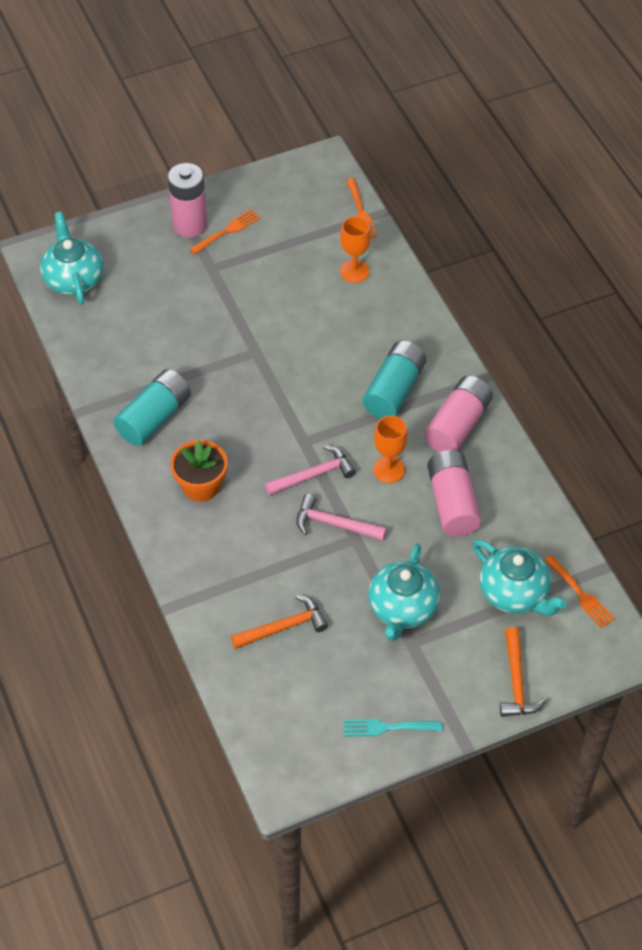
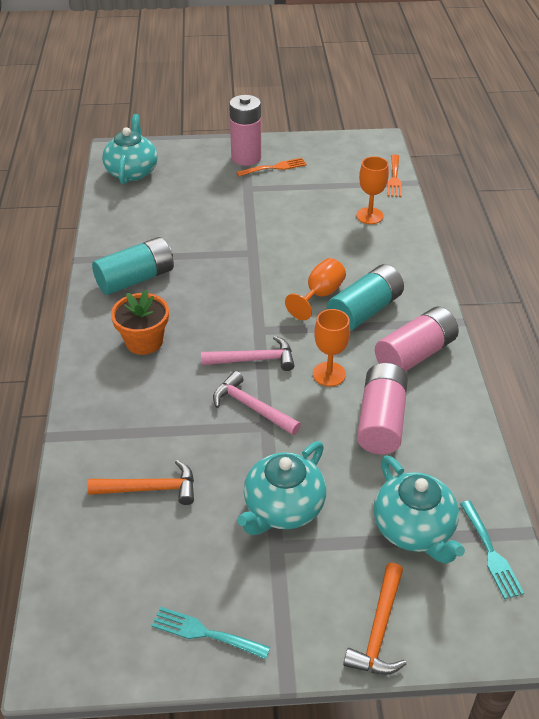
camera: 20 degrees right, 10 degrees down
(345, 384) = (320, 295): none -> orange goblet
(580, 594) = (490, 552): orange fork -> turquoise fork

